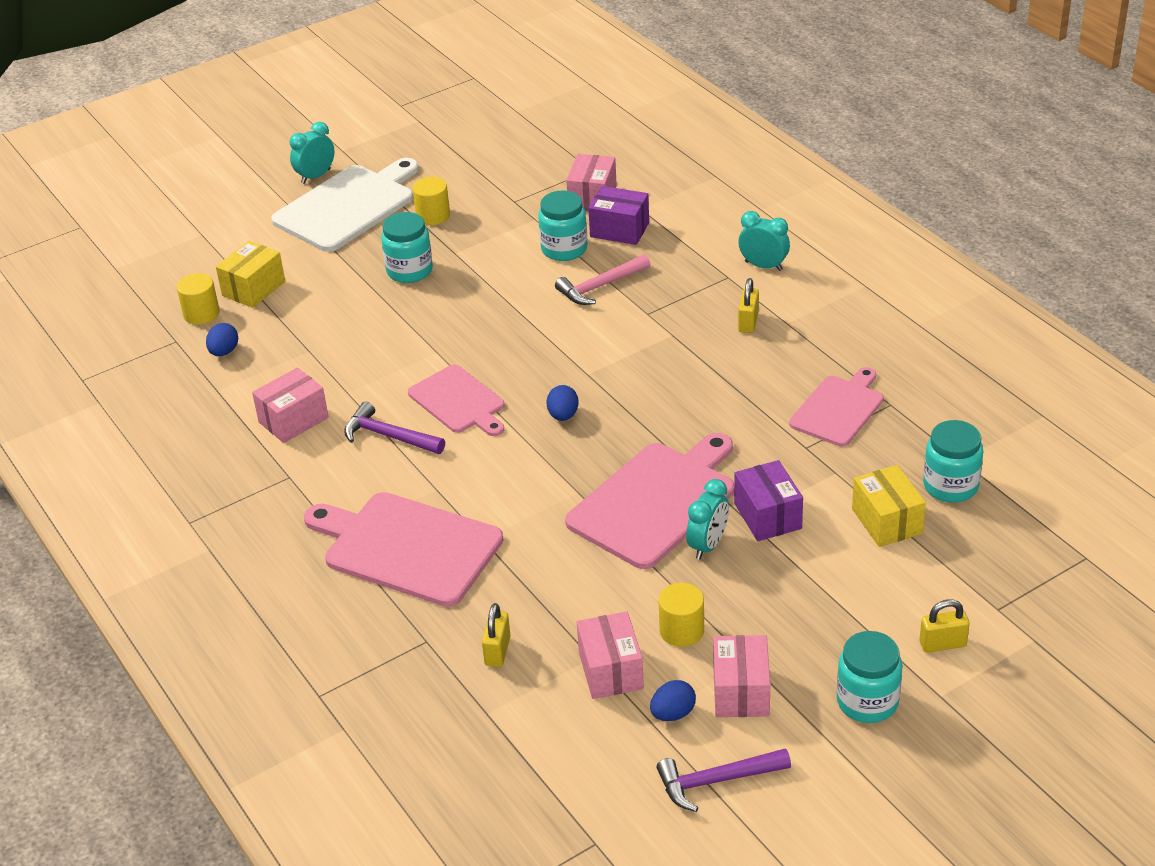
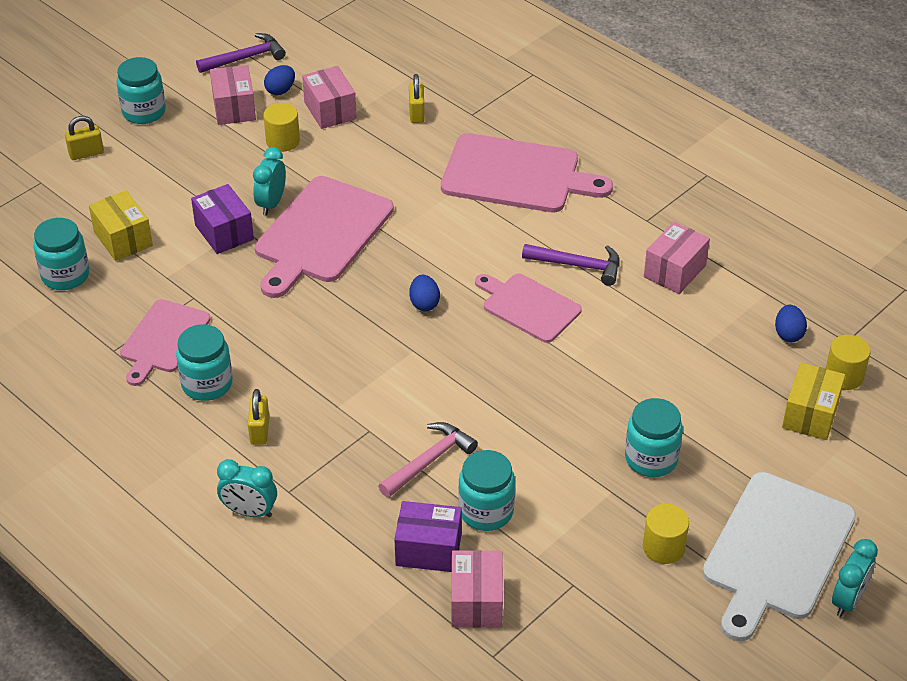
camera: 165 degrees right, 5 degrees up
(795, 365) = (207, 384): none -> turquoise jar

